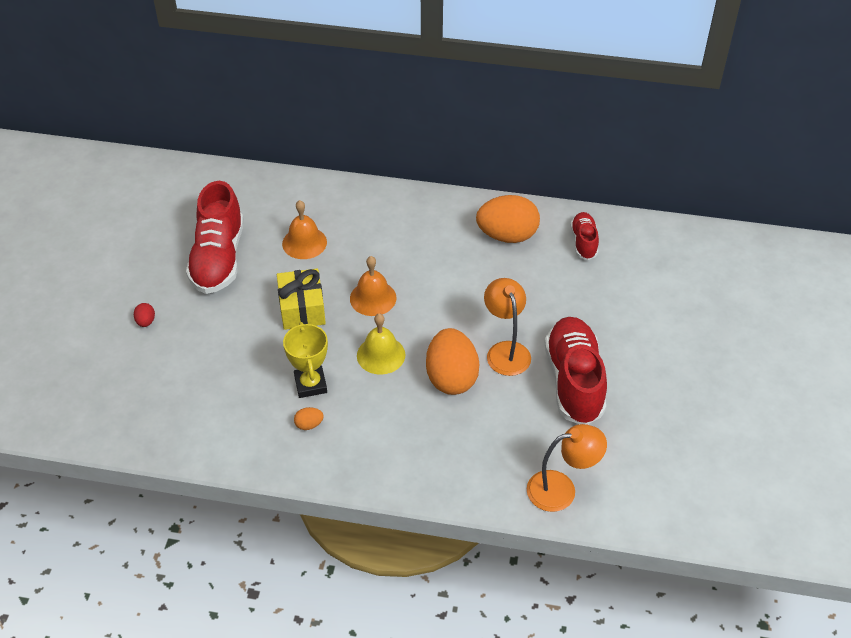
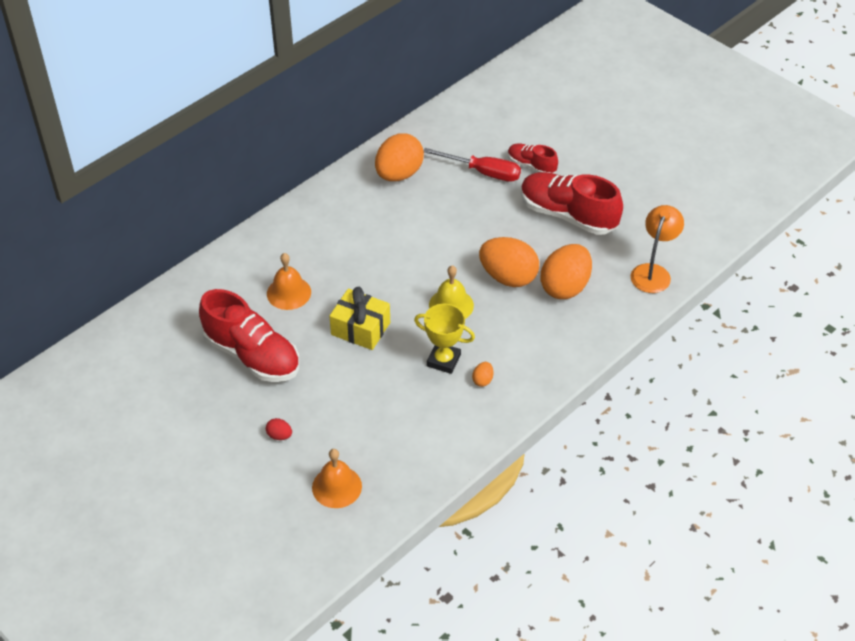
camera: 55 degrees left, 0 degrees up
(373, 298) = (389, 281): orange bell -> orange bell (337, 487)
(477, 427) = (565, 287): none -> orange egg
(505, 351) = (509, 235): orange lamp -> none
(567, 290) = (483, 172): none -> red screwdriver
(584, 242) = (445, 138): red shoe -> red shoe (531, 166)

